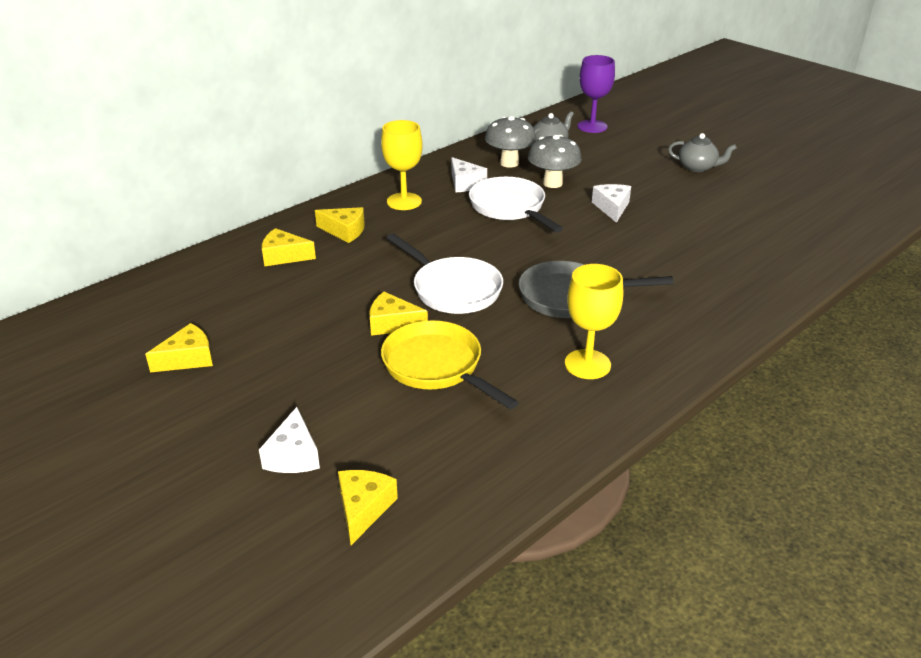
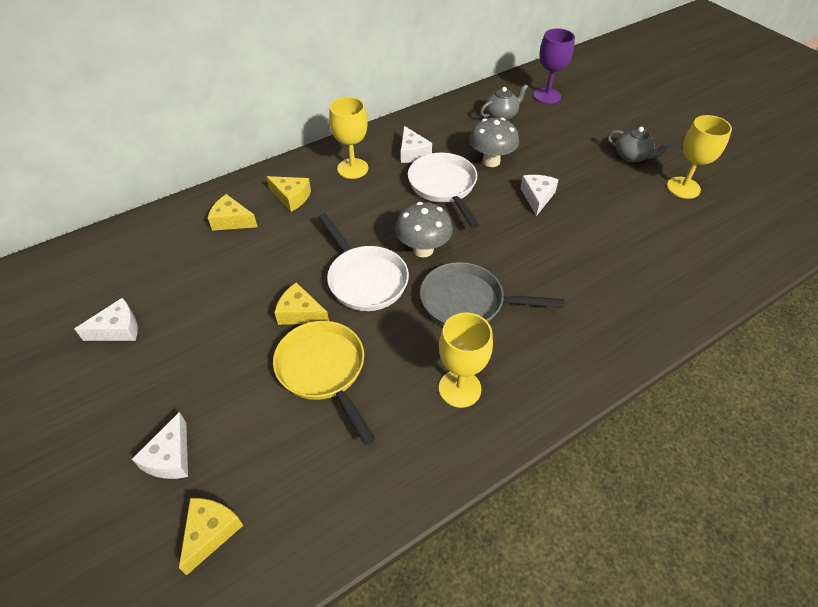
camera: 10 degrees right, 15 degrees up
(188, 358) = (118, 329): yellow cheese -> white cheese
(509, 163) = (459, 132): grey mushroom -> grey mushroom (423, 250)
(757, 187) = (683, 188): none -> yellow goblet

